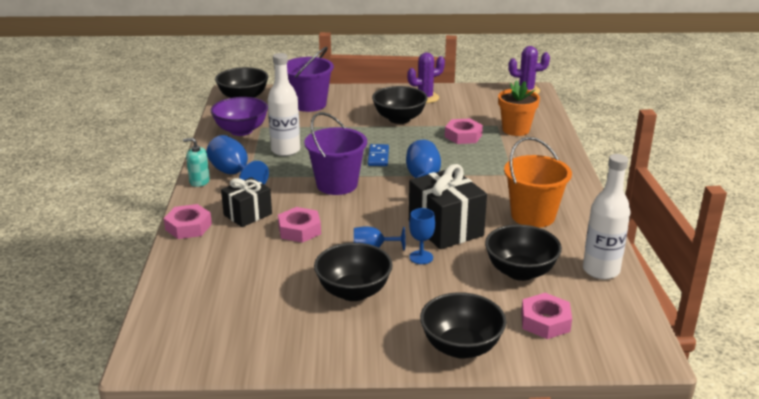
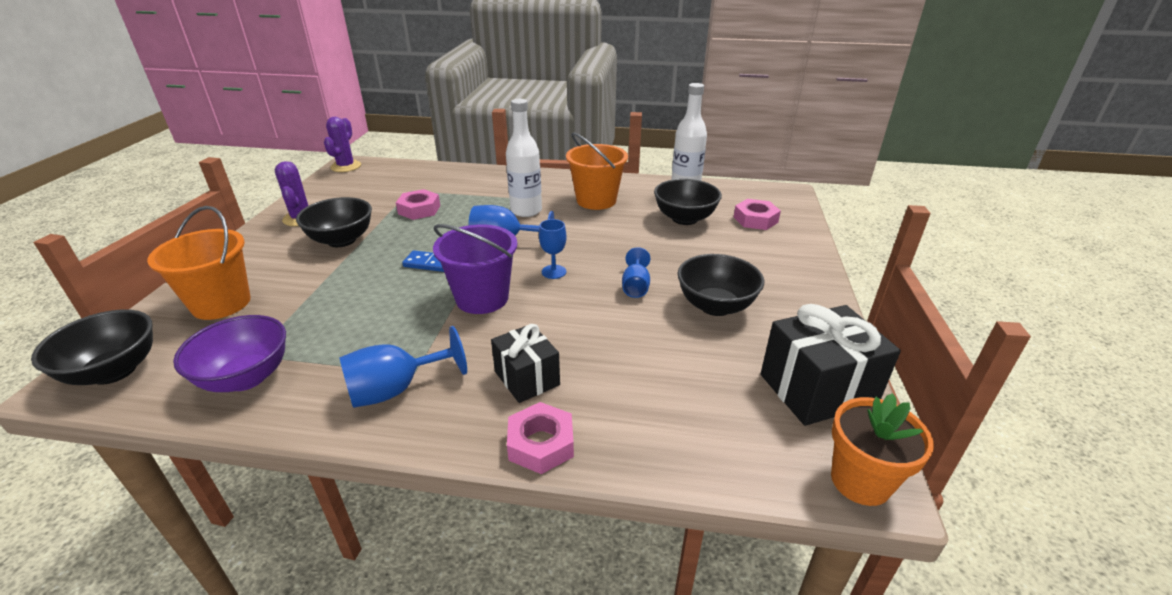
camera: 80 degrees left, 5 degrees up
(199, 181) = (396, 431): turquoise soap dispenser -> none
(285, 150) = (356, 334): white bottle -> white bottle (526, 211)
(299, 230) = (582, 334): pink nut -> none
(309, 104) = (221, 303): purple bucket -> orange bucket
(421, 257) = (655, 261): blue goblet -> blue goblet (554, 272)
(445, 228) = (605, 242): black gift -> black gift (817, 389)
(461, 347) = (796, 259): black bowl -> none
(516, 130) = (428, 183): orange flower pot -> orange flower pot (860, 481)

